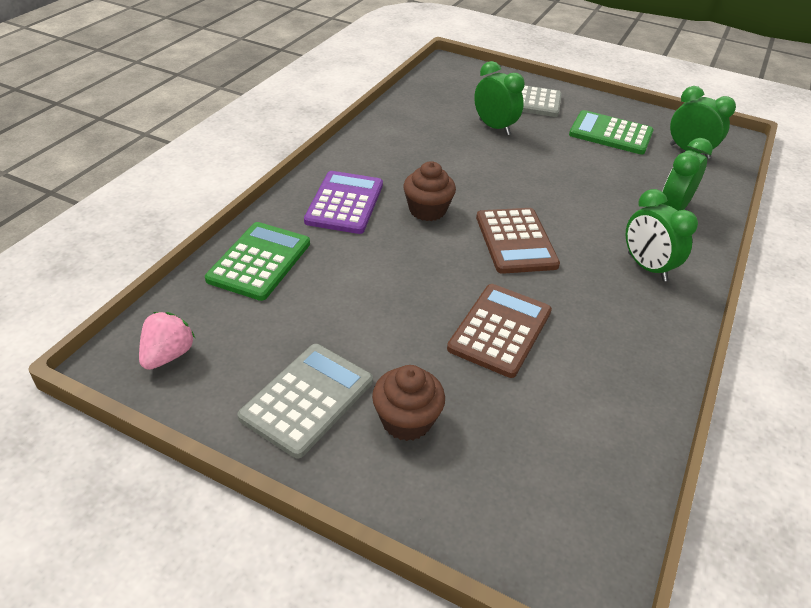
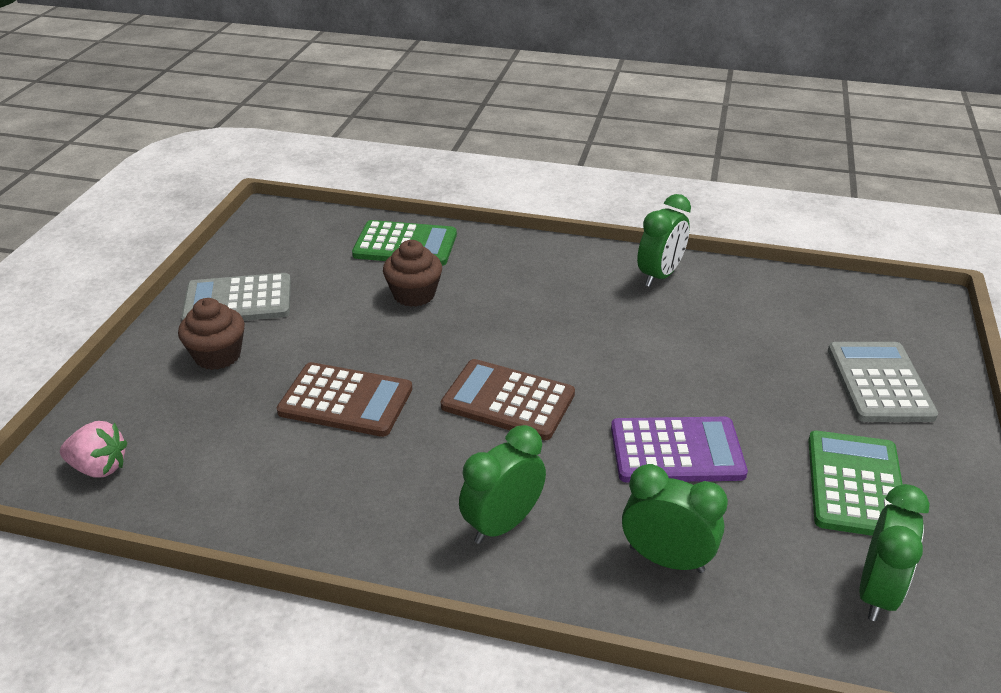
camera: 80 degrees right, 5 degrees down
(168, 355) = (278, 230): pink strawberry -> pink strawberry (99, 467)
(307, 399) = (238, 301): grey calculator -> grey calculator turned 150 degrees clockwise
(344, 203) = (520, 273): purple calculator -> purple calculator (676, 451)
(427, 210) = (537, 328): brown cupcake -> brown cupcake (414, 294)
(494, 127) = (771, 361): green clock -> green clock (660, 275)
(516, 241) = (508, 401): brown calculator -> brown calculator turned 45 degrees clockwise

